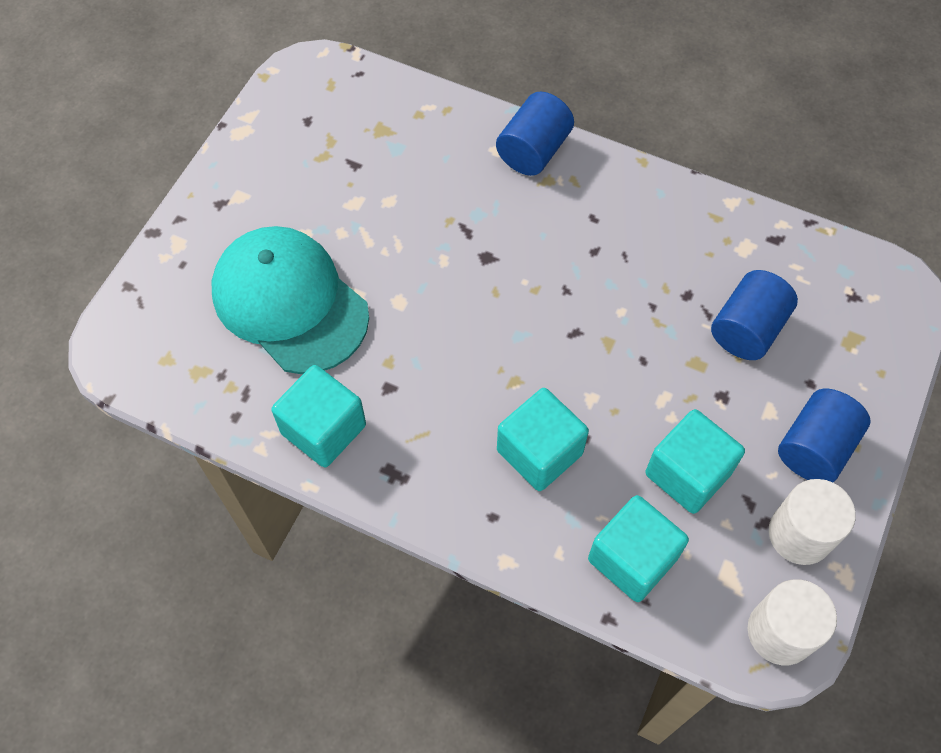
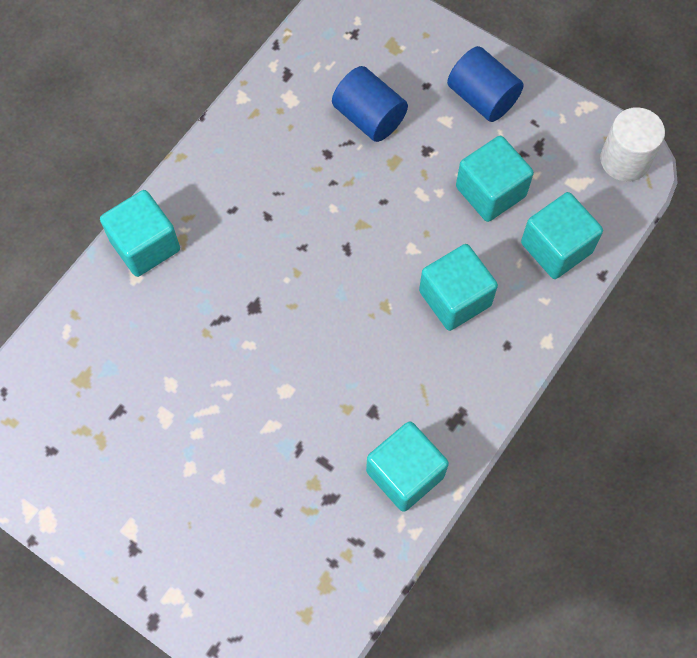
camera: 80 degrees left, 5 degrees up
(290, 302) = (266, 490): turquoise cap -> none
(533, 150) = (145, 245): blue cylinder -> turquoise cube
(800, 534) = (551, 127): white cylinder -> none

